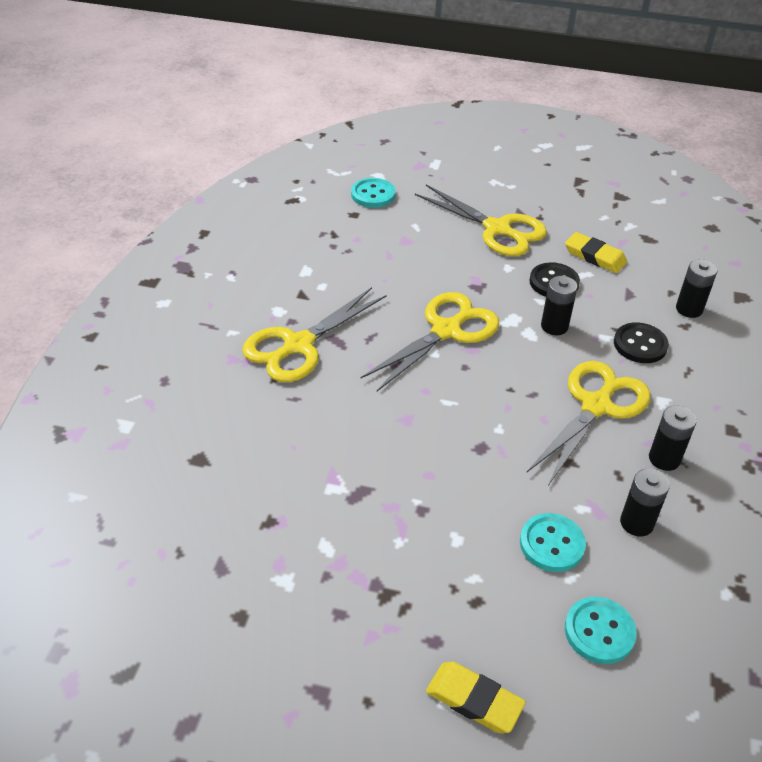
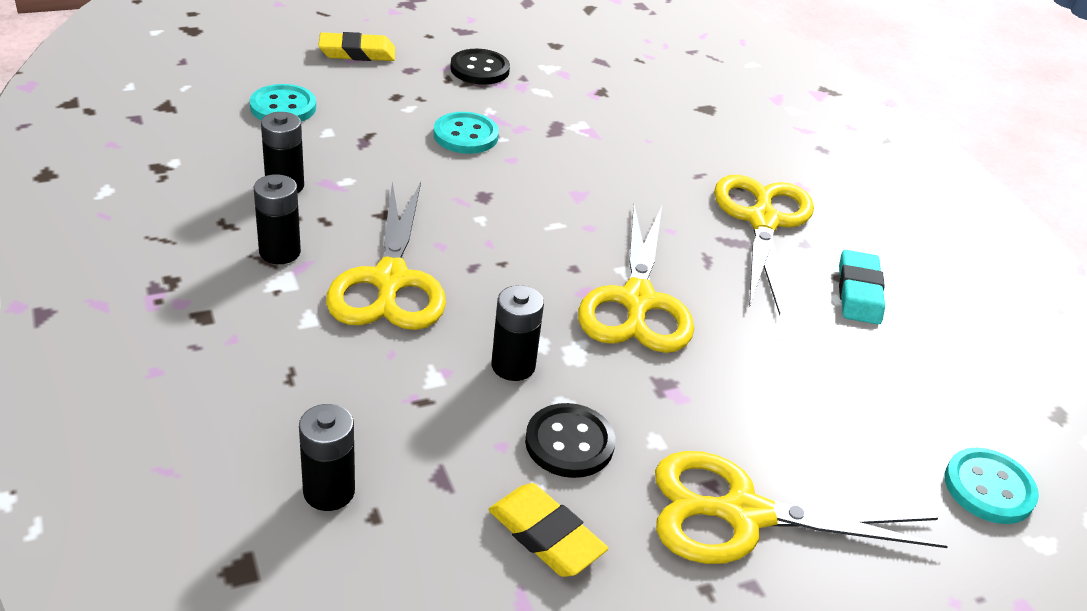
camera: 140 degrees right, 5 degrees down
(303, 283) = (859, 292): none -> turquoise eraser
(552, 544) = (358, 146): turquoise button -> turquoise button (465, 135)
(595, 256) = (546, 535): yellow eraser -> yellow eraser turned 45 degrees clockwise
(640, 345) = (378, 388): black button -> black button (479, 69)

